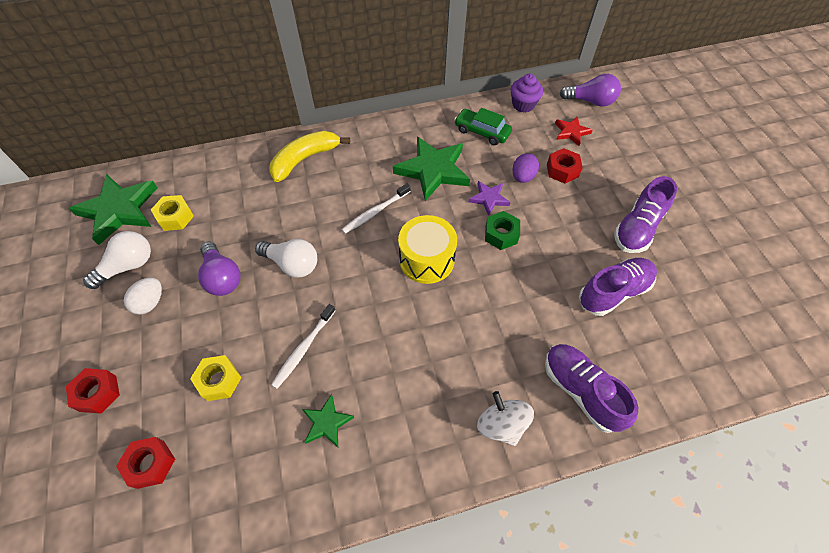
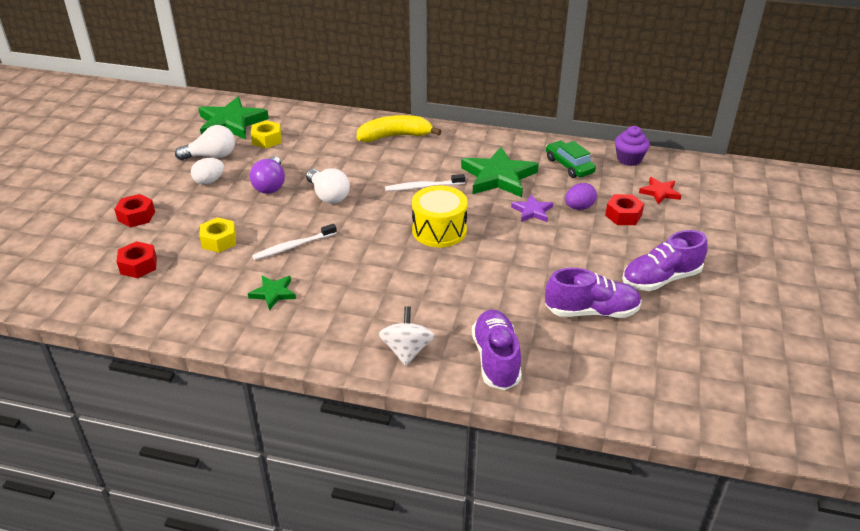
camera: 30 degrees right, 20 degrees down
(501, 234) = (520, 237): green nut -> none
(590, 101) = (704, 177): purple light bulb -> none

